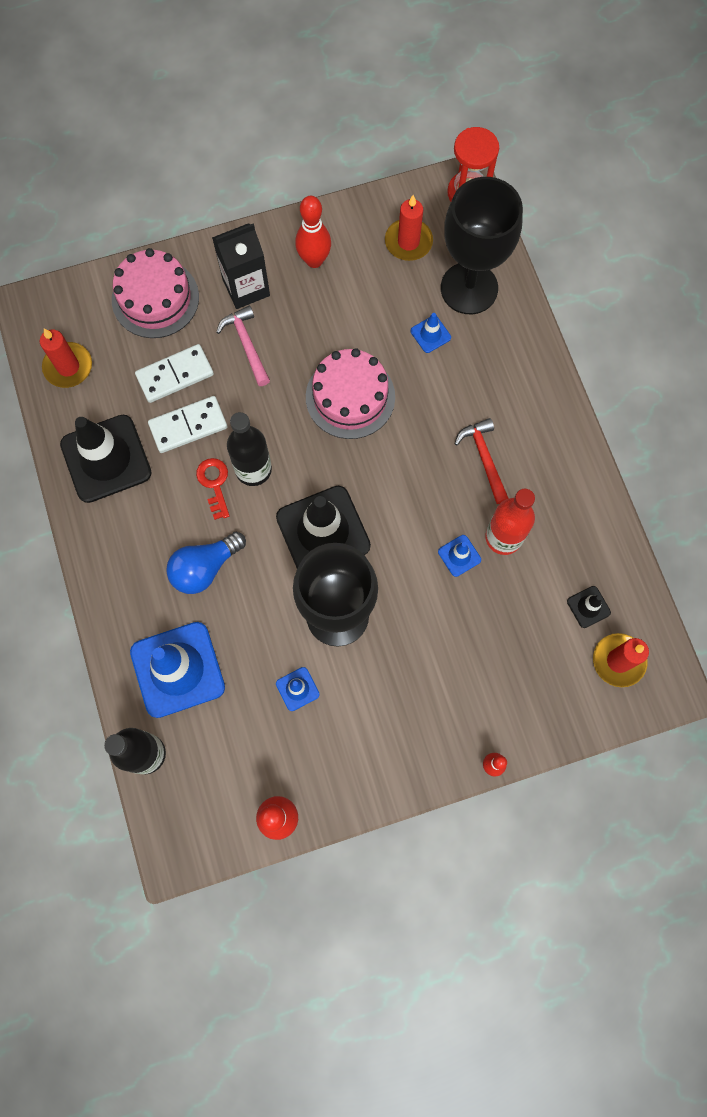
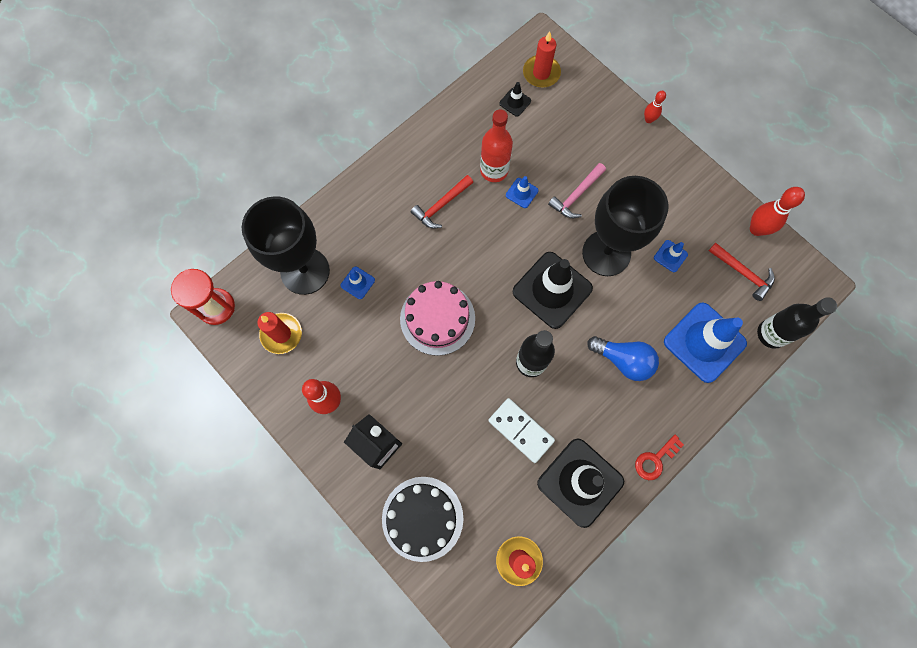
camera: 115 degrees left, 0 degrees up
(155, 298) = (422, 518): pink cake -> black cake
(175, 375) = (483, 464): white domino -> none
(214, 484) = (557, 386): red key -> red key (655, 460)
(234, 765) = (742, 273): none -> red hammer
(246, 344) = (430, 419): pink hammer -> pink hammer (576, 195)

